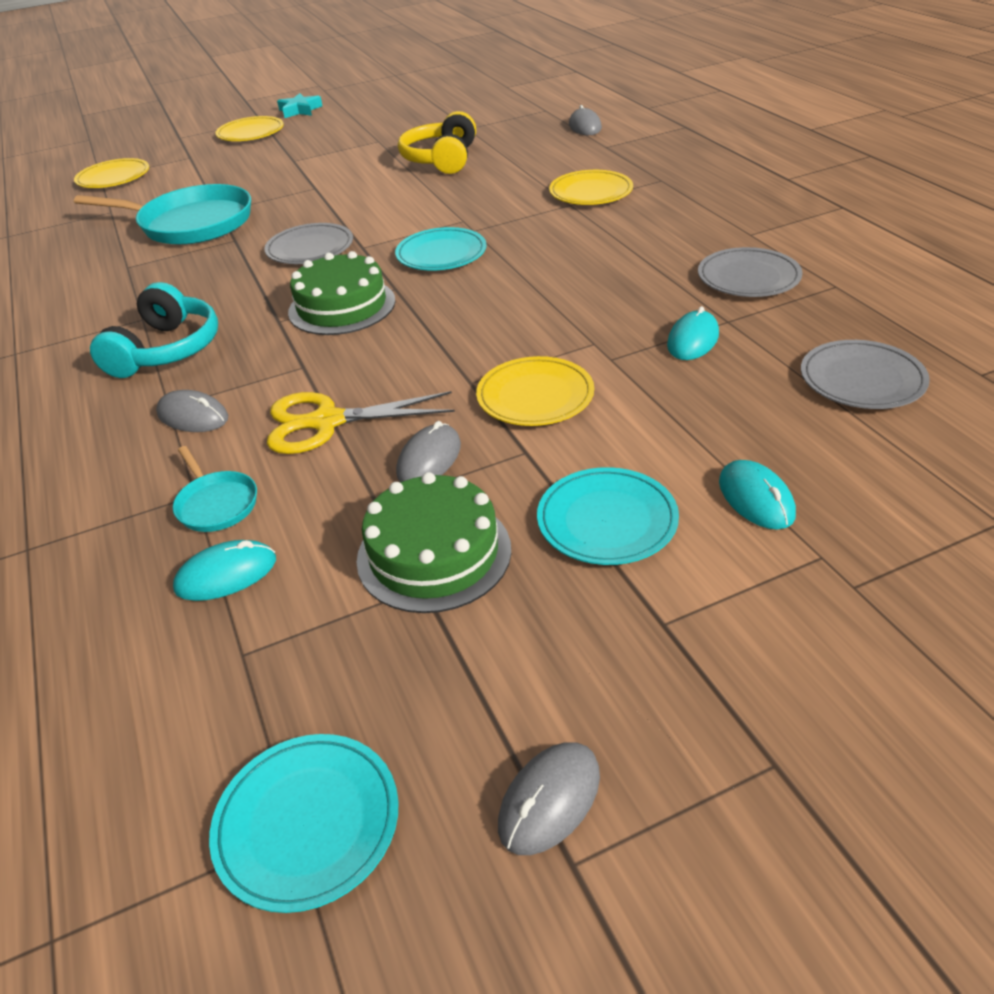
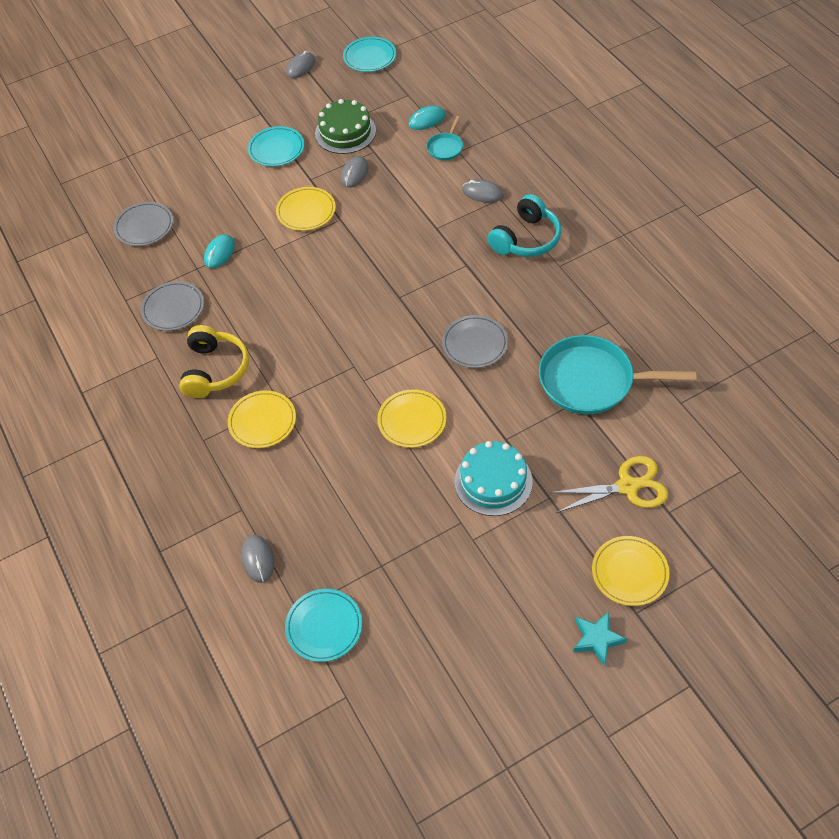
camera: 175 degrees right, 15 degrees up
(113, 177) = (725, 469): yellow plate -> yellow plate (412, 420)
(166, 350) = (526, 239): turquoise headphones -> turquoise headphones turned 150 degrees counterclockwise
(216, 504) = (445, 147): turquoise pan -> turquoise pan turned 120 degrees counterclockwise
(326, 422) = (410, 192): yellow scissors -> yellow scissors (628, 486)
(342, 166) = (493, 481): none -> turquoise cake
(342, 306) = (429, 279): green cake -> none
(441, 254) = (374, 336): turquoise plate -> turquoise plate (324, 626)
(442, 159) = (397, 490): yellow headphones -> yellow headphones (214, 370)
(756, 498) = (215, 161): turquoise mouse -> none

